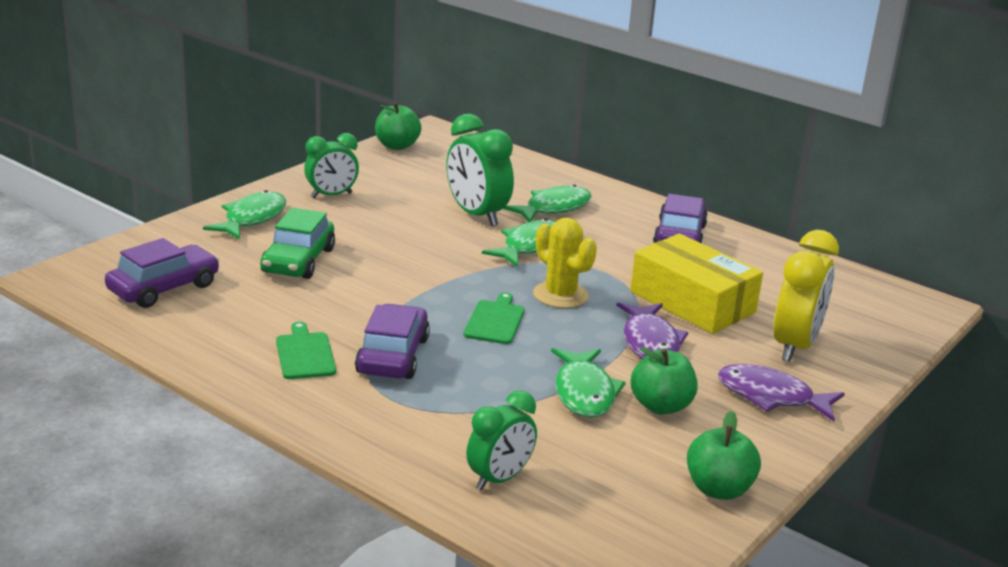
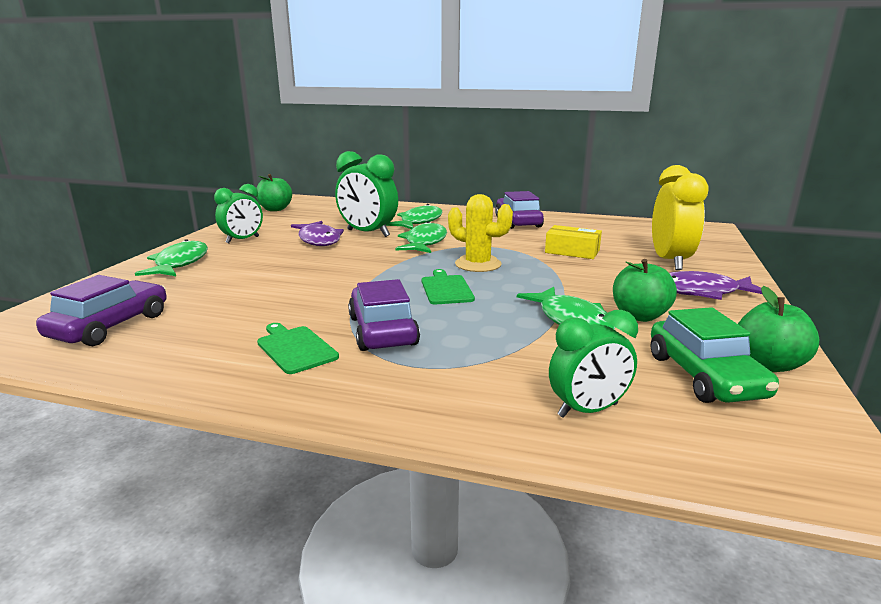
camera: 20 degrees left, 5 degrees down
(298, 261) = (241, 282): green car -> green car (705, 376)
(499, 479) = (588, 410): green clock -> green clock turned 45 degrees clockwise
(650, 342) = (576, 278): purple fish -> purple fish (319, 240)
(692, 302) = (572, 251): yellow box -> yellow box, size x0.57

